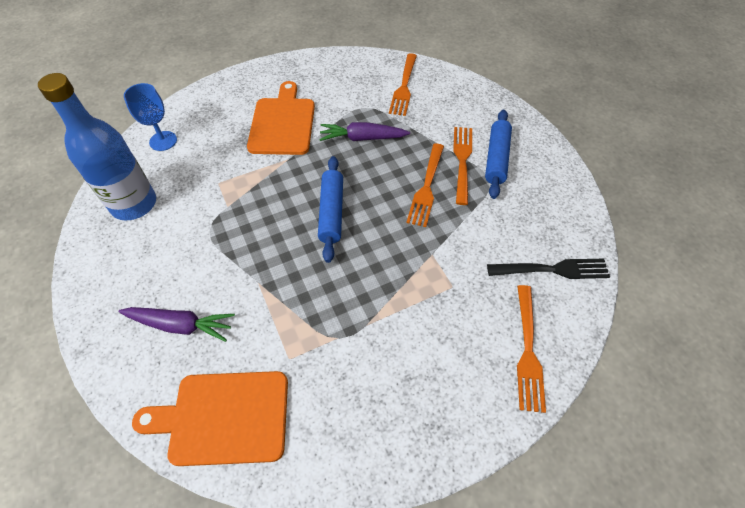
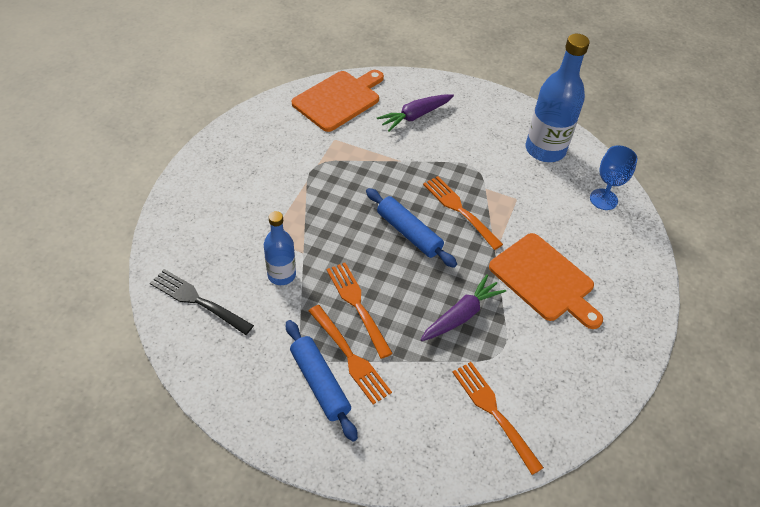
camera: 135 degrees right, 5 degrees down
(465, 246) = (281, 275): none -> blue bottle
(527, 350) = (185, 232): orange fork -> orange fork (460, 210)
(552, 270) = (198, 301): black fork -> black fork turned 75 degrees clockwise

